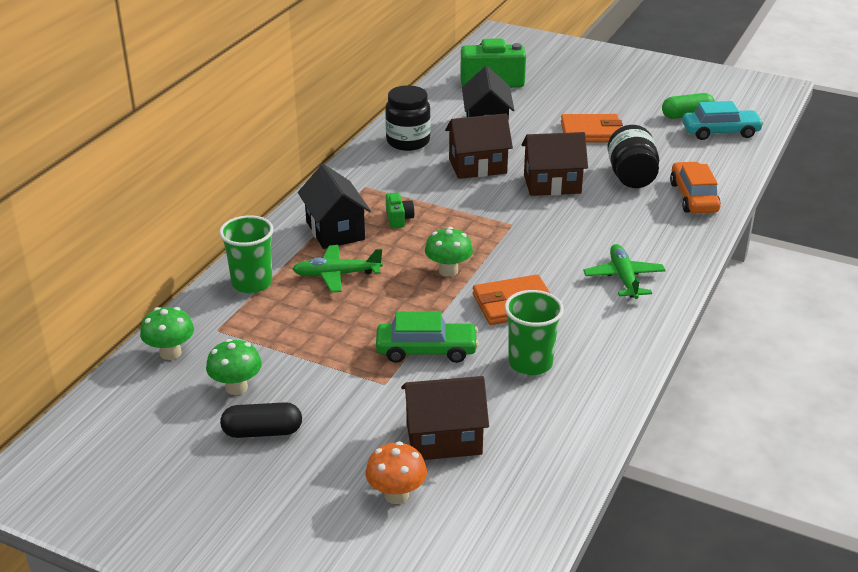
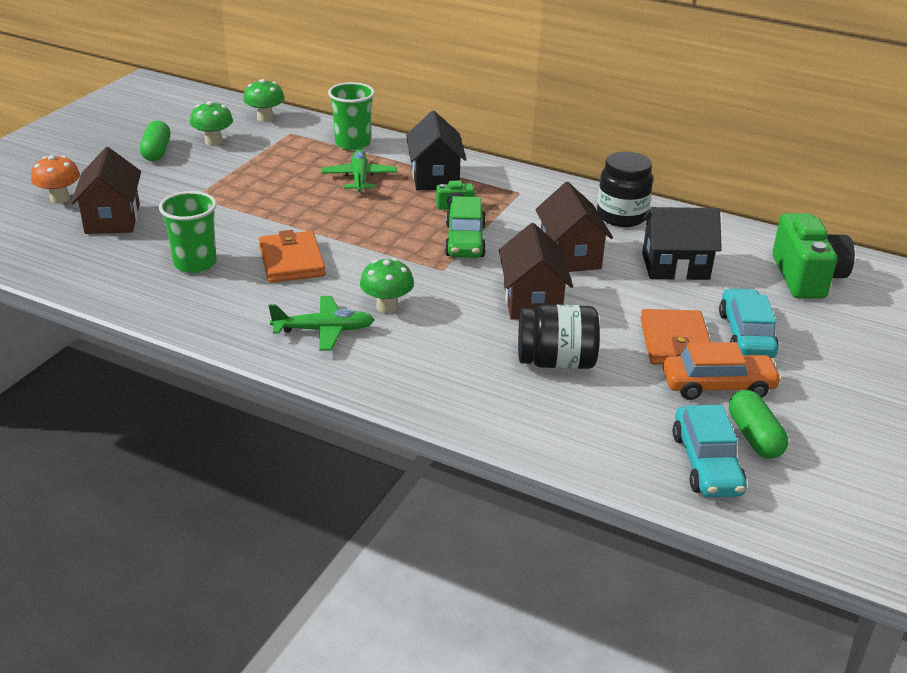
camera: 90 degrees right, 0 degrees up
(262, 432) = (156, 151): black capsule -> green capsule
(335, 230) = (435, 177): black house -> black house turned 75 degrees counterclockwise
(426, 350) = (232, 215): green car -> green car (465, 241)
(448, 271) = (357, 230): green mushroom -> green mushroom (387, 307)
(574, 108) = (746, 335): none -> turquoise car
(693, 197) = (504, 407): orange car -> orange car (718, 386)

